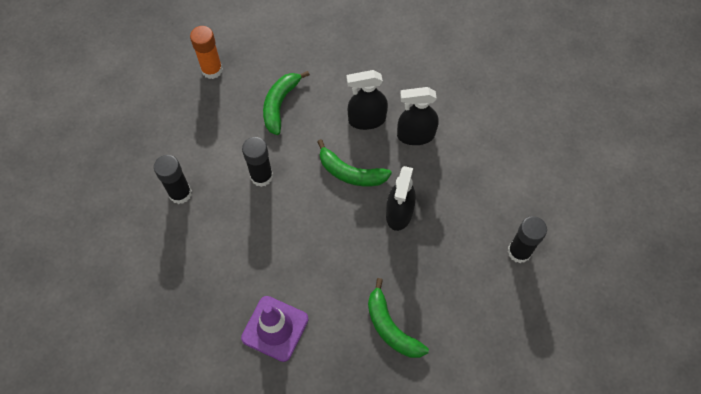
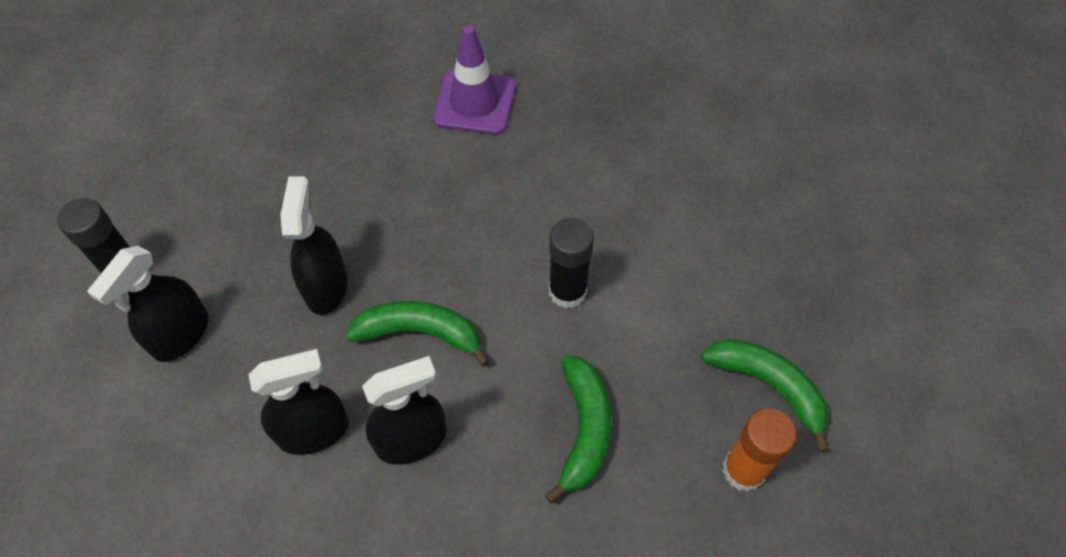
camera: 165 degrees right, 5 degrees down
(180, 193) = (684, 235): black glue stick -> none
(391, 327) = (316, 135): green banana -> green banana (768, 386)
(485, 204) = (181, 335): none -> black spray bottle

